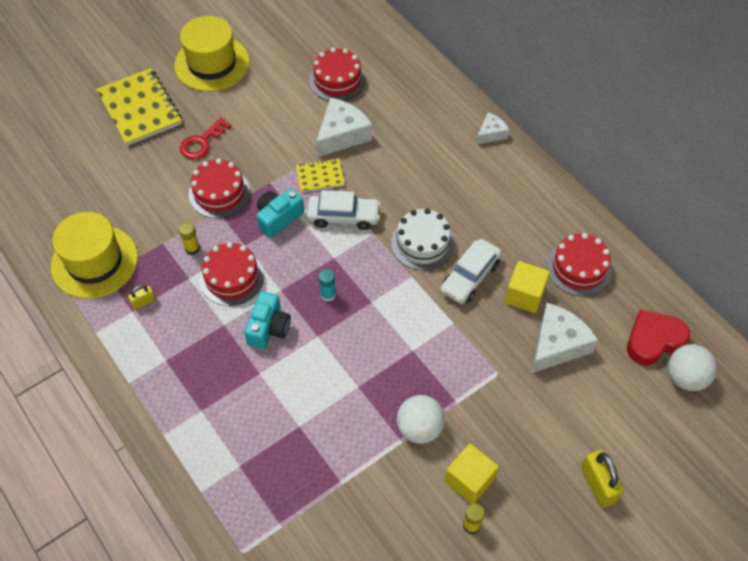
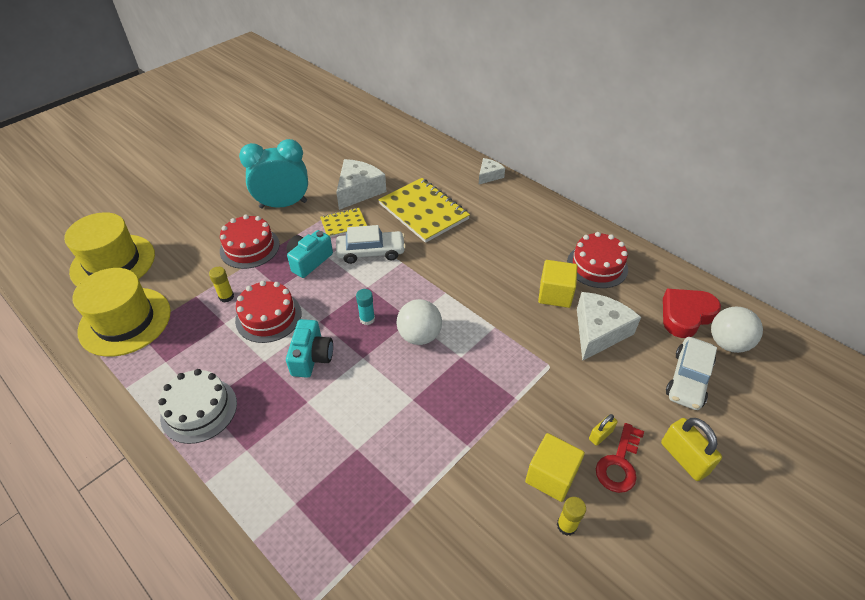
camera: 10 degrees left, 10 degrees down
(140, 108) = (170, 192): yellow notebook -> yellow notebook (423, 211)
(143, 302) = (178, 351): yellow padlock -> yellow padlock (600, 435)
(202, 142) = (230, 211): red key -> red key (619, 464)
(212, 63) = (235, 153): yellow hat -> yellow hat (113, 263)
(259, 142) = (283, 204): none -> turquoise clock
(337, 80) = (347, 153): red cake -> none
(419, 428) = (485, 431): white ball -> white ball (419, 336)
(422, 243) = (449, 264): white cake -> white cake (199, 410)
(470, 277) = (500, 285): white car -> white car (688, 379)

